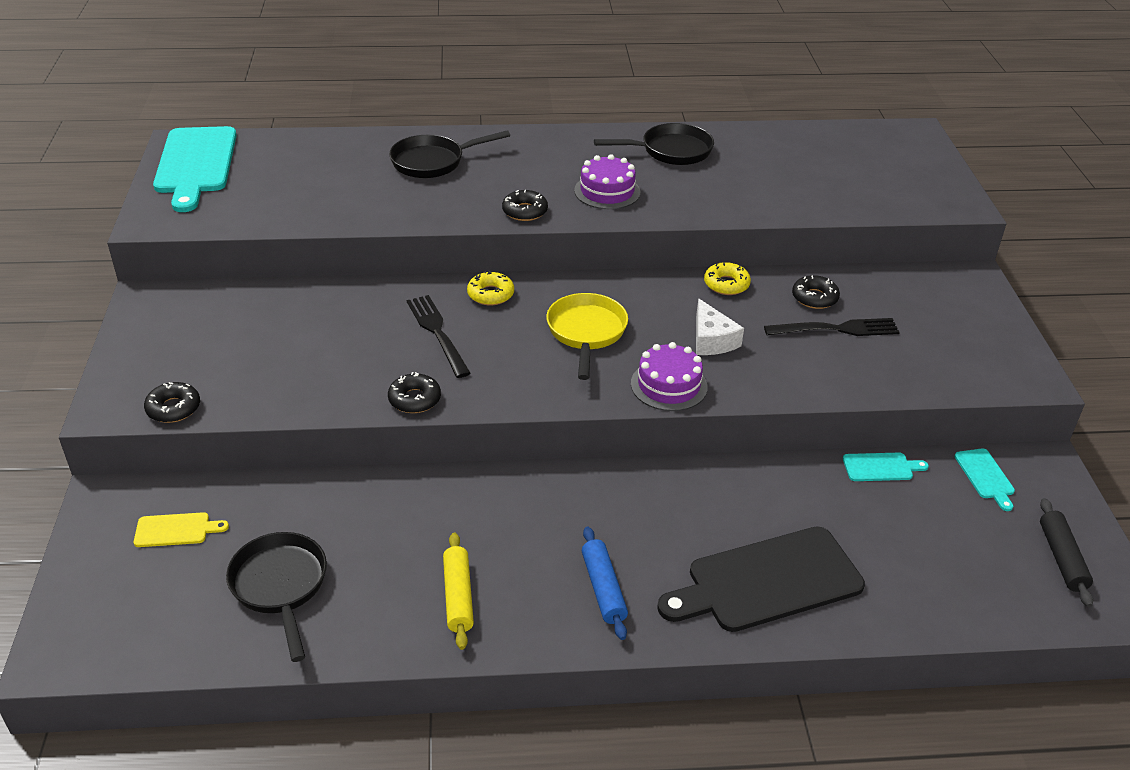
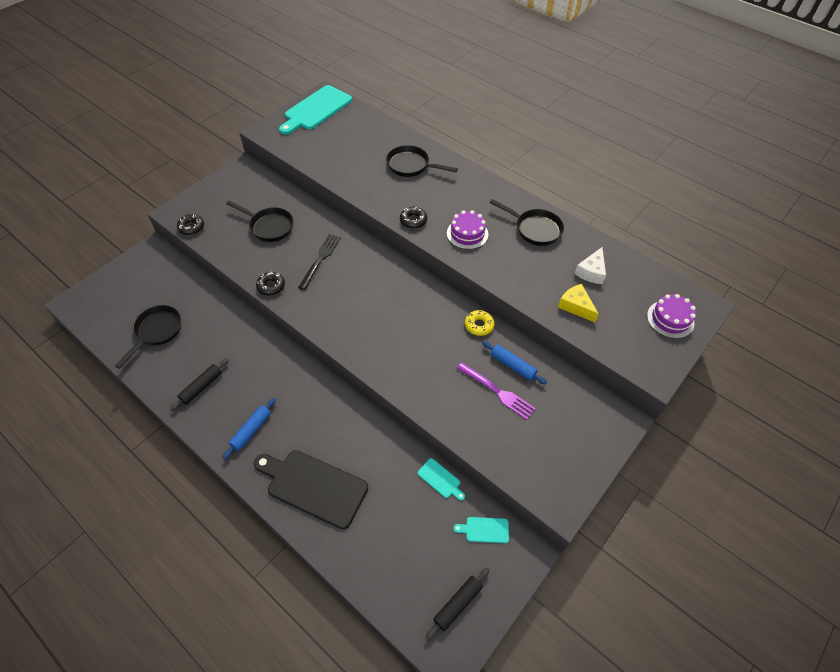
camera: 45 degrees right, 15 degrees up
(176, 530) = (156, 280): yellow cutting board -> none
(303, 340) = (269, 226): none -> black pan
(458, 596) = (201, 387): yellow rolling pin -> black rolling pin
(490, 294) = (366, 254): yellow donut -> none
(586, 333) = (378, 304): yellow pan -> none
(669, 385) = (376, 359): purple cake -> purple cake (670, 319)
(711, 340) = (428, 350): white cheese -> white cheese (591, 272)
(814, 298) = (513, 365): black donut -> blue rolling pin
(815, 193) = (575, 306): none -> yellow cheese
(836, 329) = (497, 391): black fork -> purple fork
(985, 476) = (484, 530): turquoise cutting board -> turquoise cutting board turned 60 degrees clockwise

